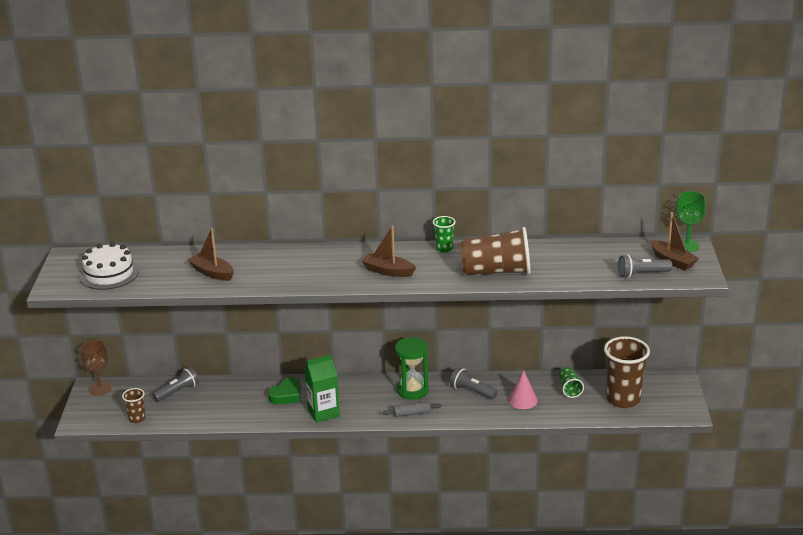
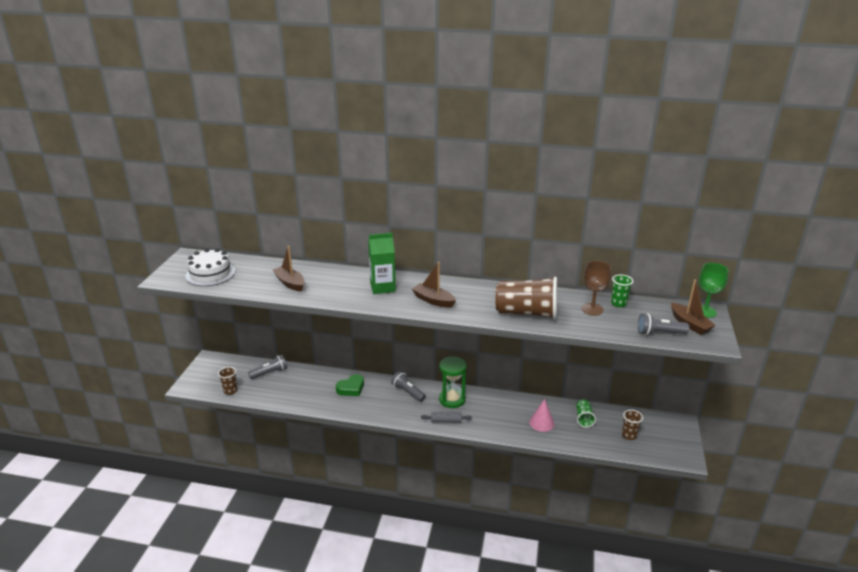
camera: 10 degrees right, 0 degrees up
(100, 388) = (214, 361): brown goblet -> brown goblet (592, 309)
(323, 412) = (375, 408): green carton -> green carton (382, 287)
(444, 248) = (487, 287): green cup -> green cup (618, 303)
(472, 391) = (501, 408): grey flashlight -> grey flashlight (408, 392)
(623, 399) = (629, 435): brown cup -> brown cup, size x0.49

